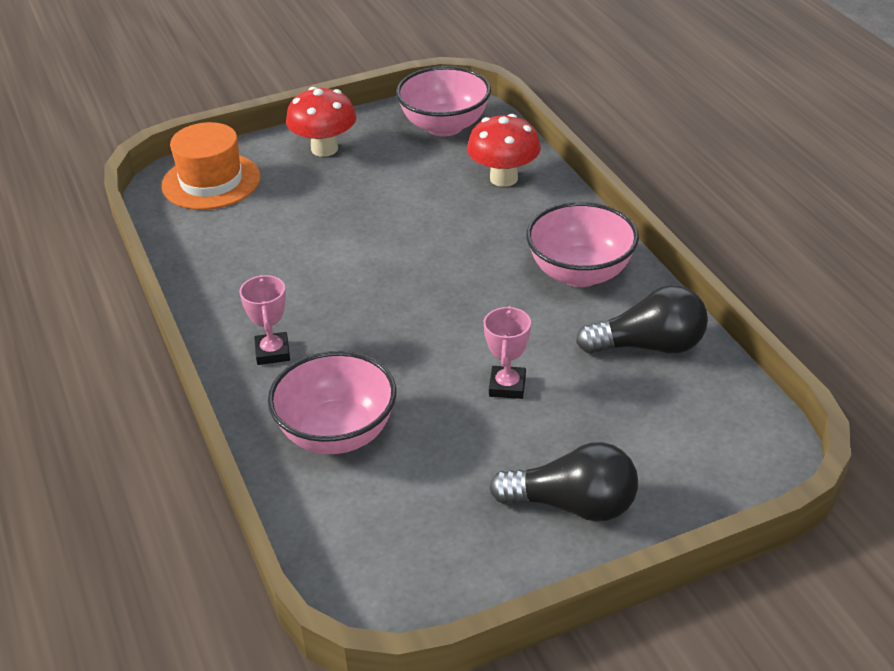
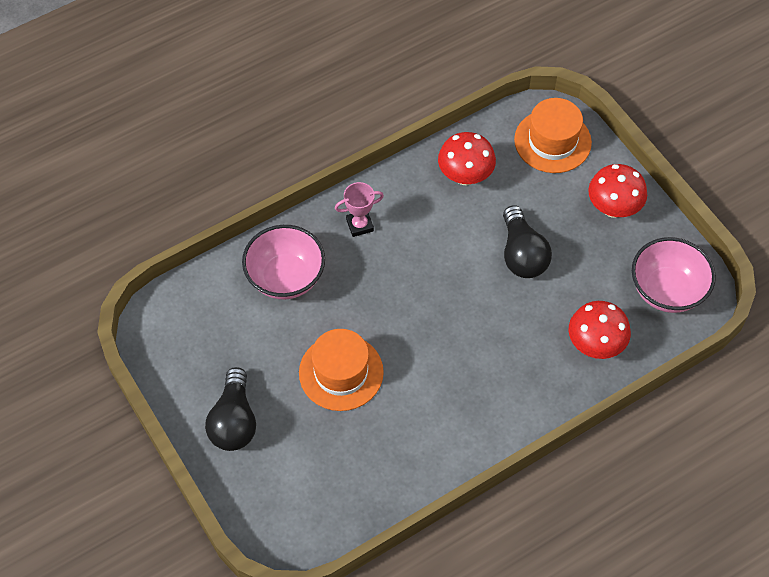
camera: 80 degrees right, 20 degrees up
(232, 253) = (465, 176): none -> red mushroom
(507, 386) = (341, 372): pink trophy -> orange hat
(580, 273) = (474, 411): pink bowl -> none
(649, 346) = (394, 462): black light bulb -> black light bulb (522, 254)

